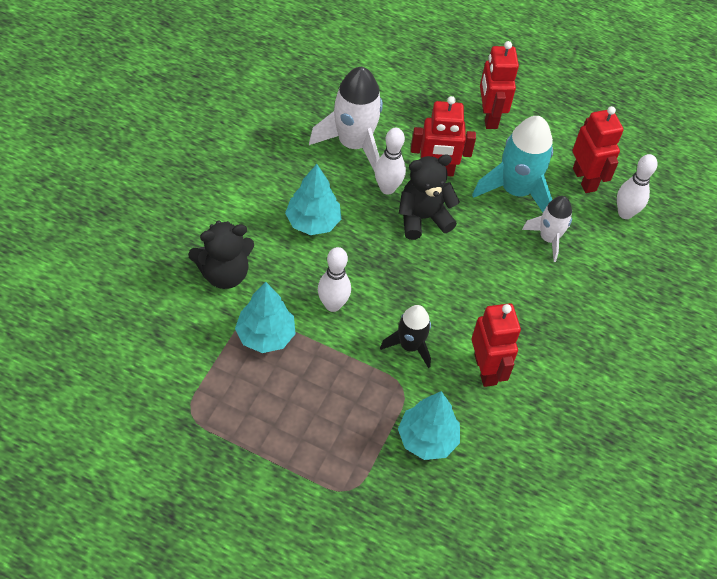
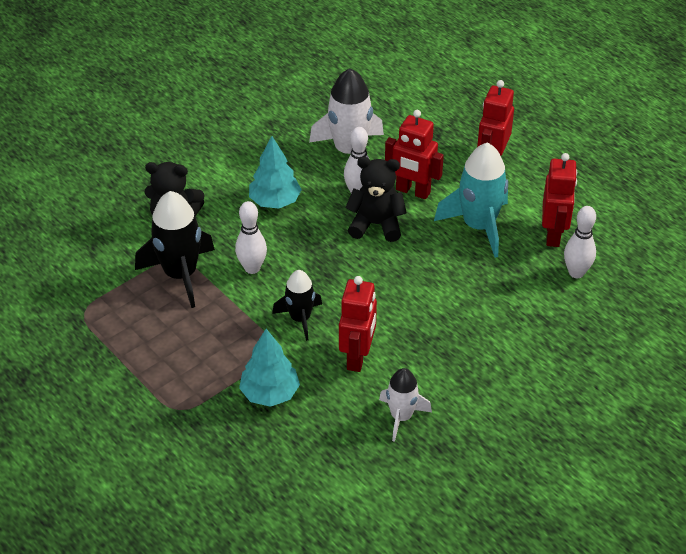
camera: 30 degrees right, 10 degrees down
(265, 336) = (180, 274): turquoise tree -> black rocket
(548, 238) = (485, 272): white rocket -> white rocket (401, 417)

